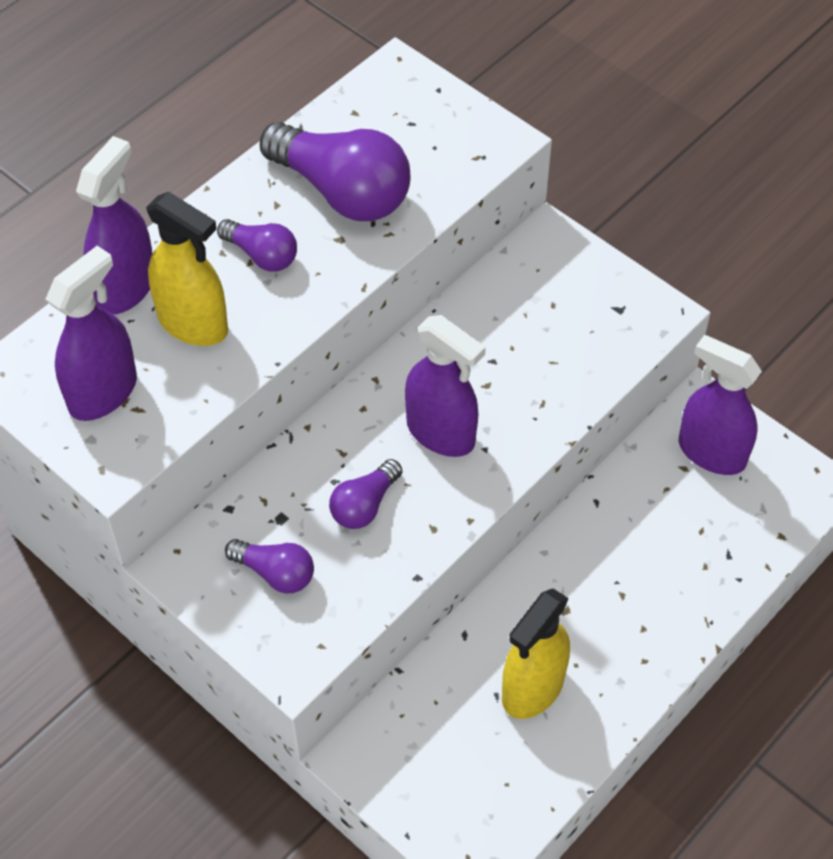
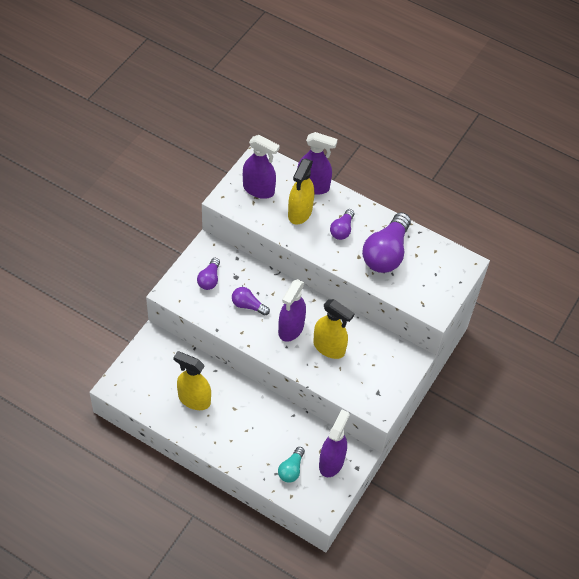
camera: 75 degrees right, 0 degrees up
(500, 372) = (329, 347): none -> yellow spray bottle
(722, 526) = (291, 469): none -> turquoise light bulb

